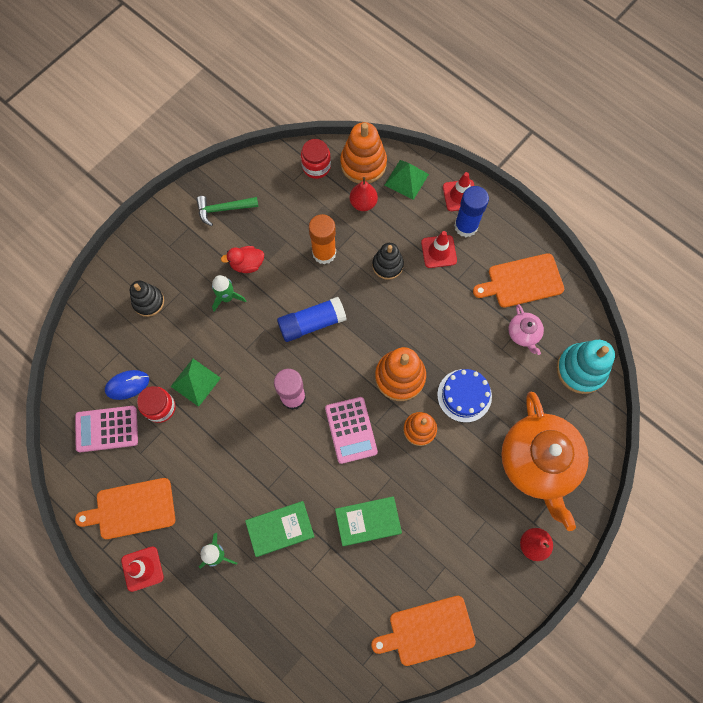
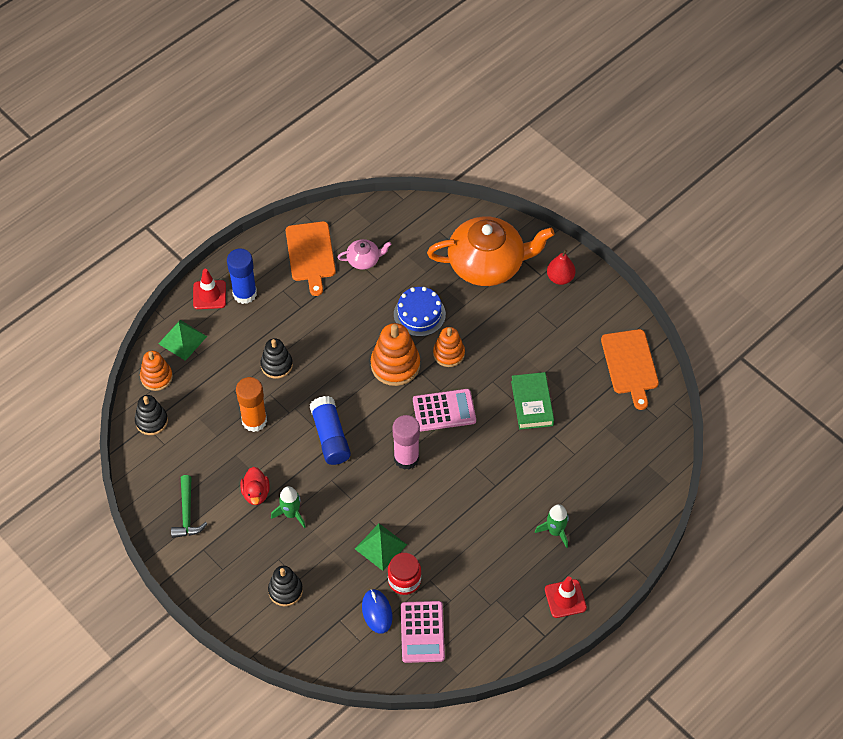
camera: 85 degrees left, 15 degrees down
(132, 509) = (506, 608): orange cutting board -> none
(280, 529) = (534, 476): green book -> none
(316, 166) = (151, 421): red jar -> black stacking toy
(363, 164) = (156, 377): orange stacking toy -> orange stacking toy, size x0.65
(363, 203) = (203, 381): red pear -> none
(439, 251) = (268, 319): red traffic cone -> none
(581, 369) = (404, 220): turquoise stacking toy -> none

